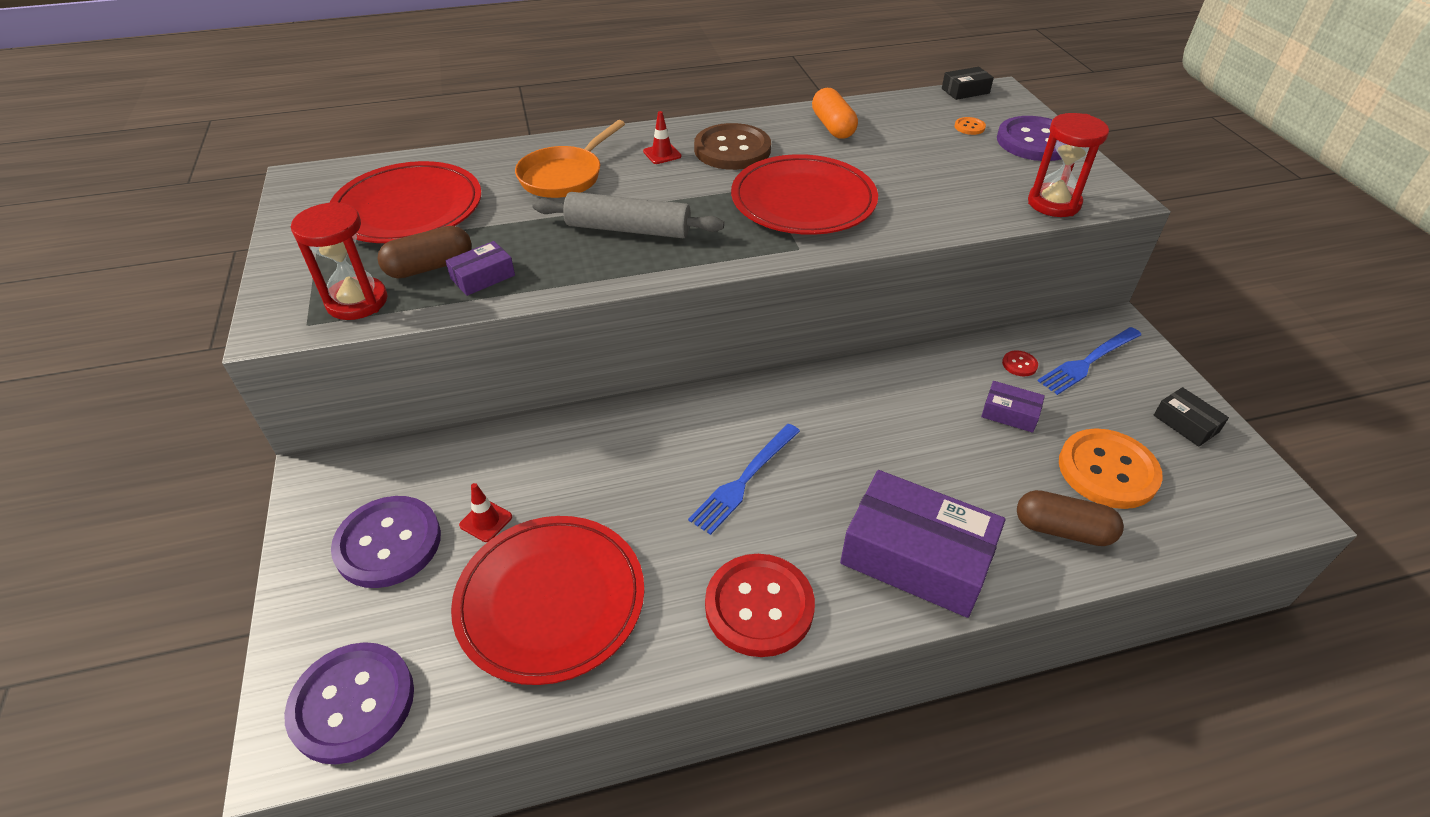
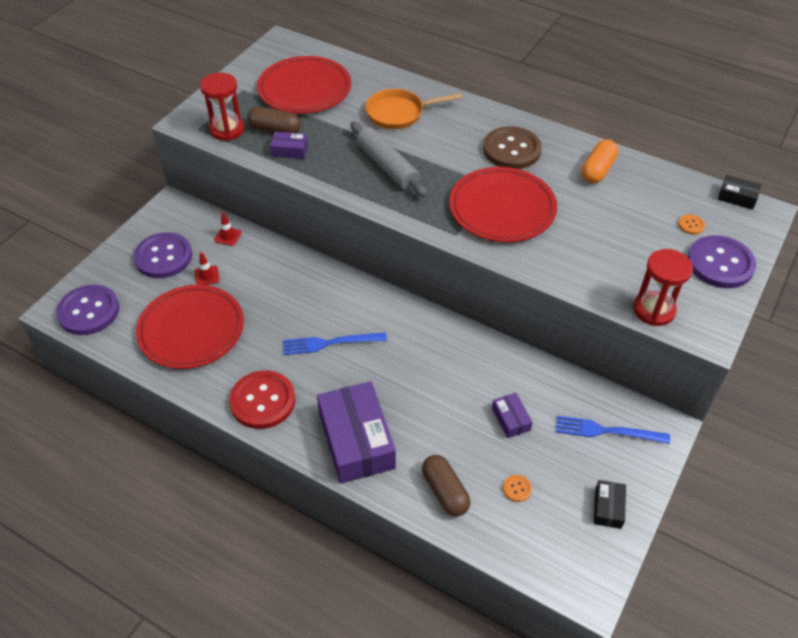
camera: 45 degrees right, 5 degrees up
(662, 154) = (468, 129): red traffic cone -> red traffic cone (228, 236)
(1019, 364) = (561, 400): red button -> none
(1107, 470) = (517, 489): orange button -> orange button, size x0.41

